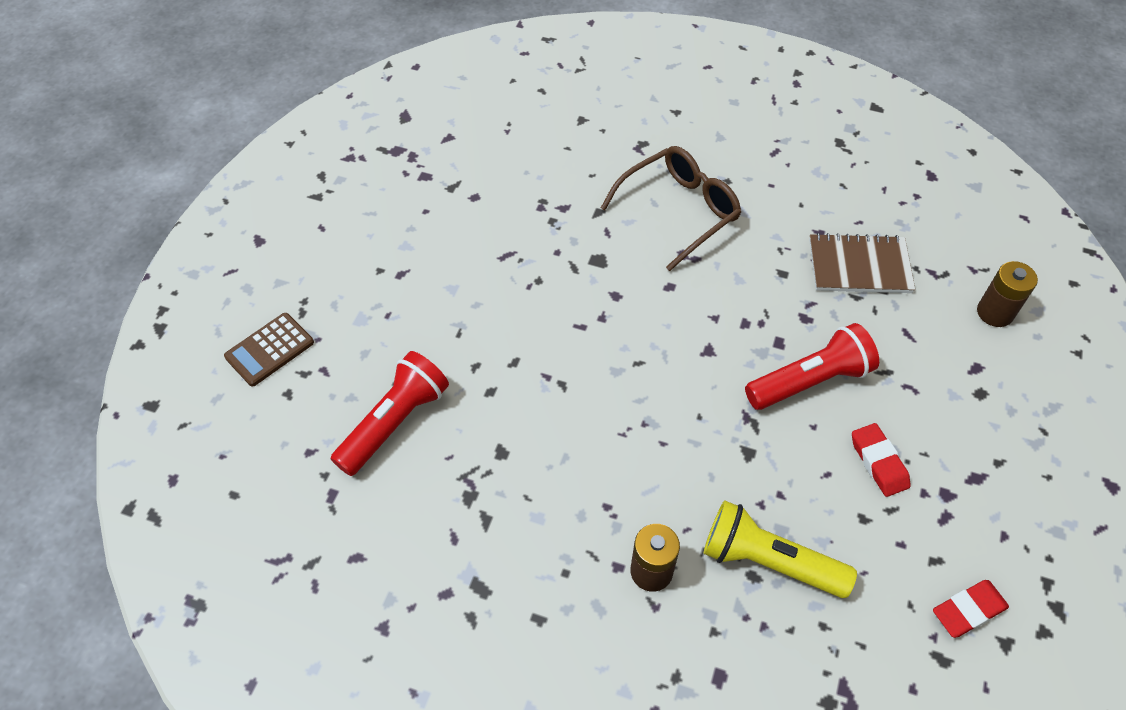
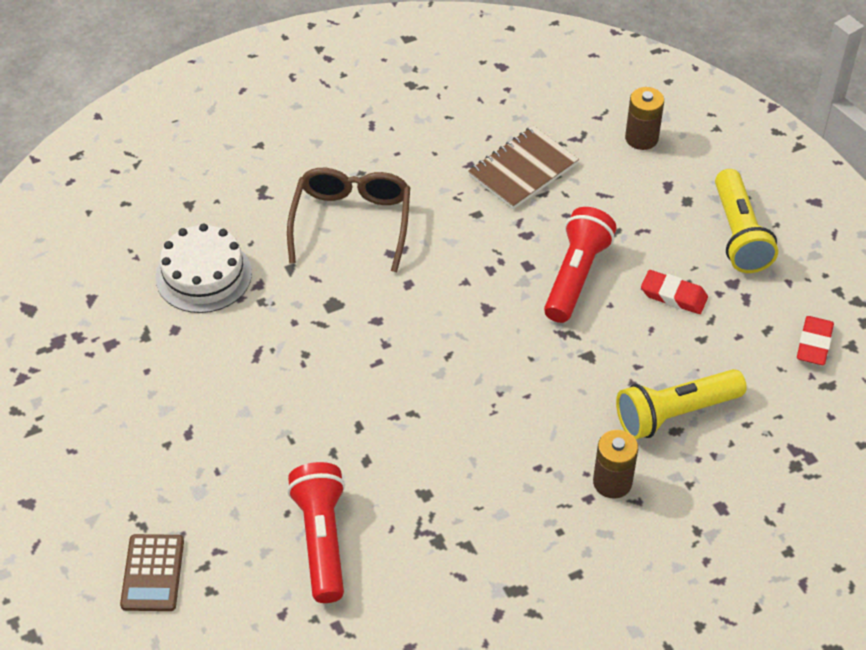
camera: 45 degrees left, 5 degrees down
(535, 174) = (203, 275): none -> white cake
(1000, 458) = (739, 235): none -> yellow flashlight

